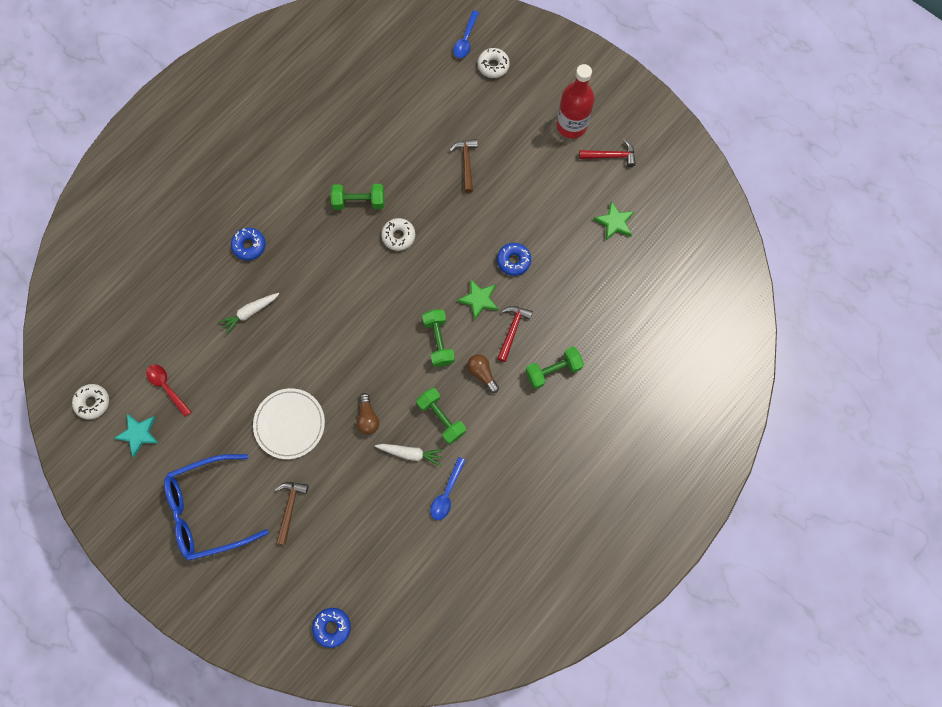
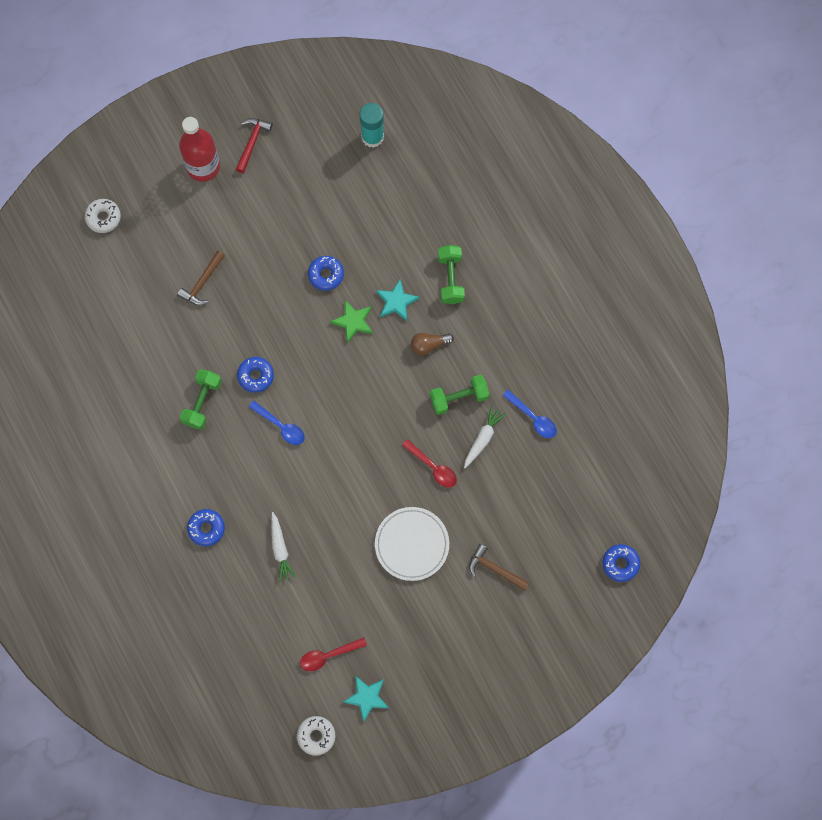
camera: 70 degrees left, 0 degrees up
(208, 510) = (469, 649): blue glasses -> none
(368, 417) = (433, 467): brown light bulb -> red spoon
(398, 236) = (256, 376): white donut -> blue donut
(439, 341) = (381, 374): green dumbbell -> none
(466, 40) = (61, 234): blue spoon -> blue spoon (281, 426)
(466, 163) = (202, 283): brown hammer -> brown hammer turned 75 degrees counterclockwise
(512, 330) = (396, 301): red hammer -> turquoise star
(614, 222) = (323, 166): green star -> none
(660, 254) = (372, 137): none -> turquoise glue stick

